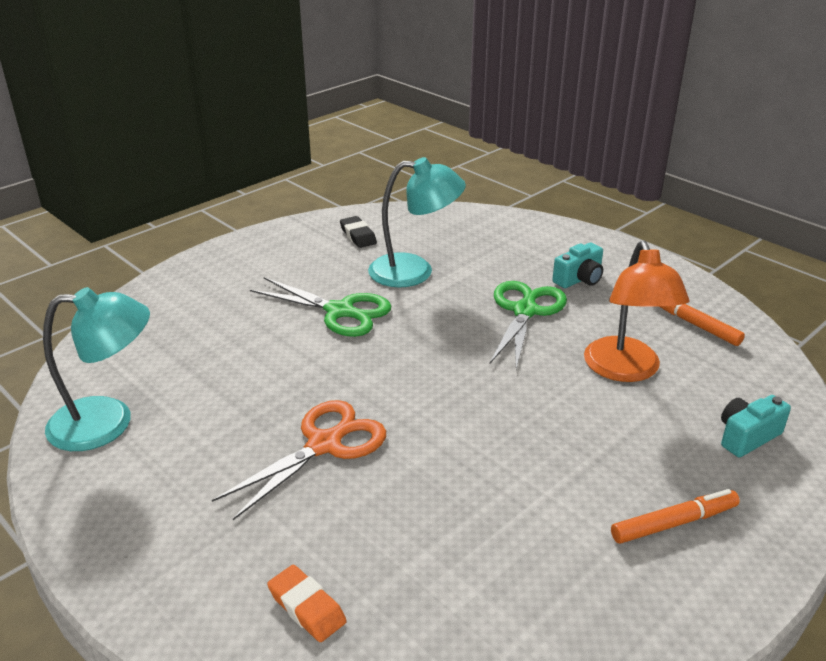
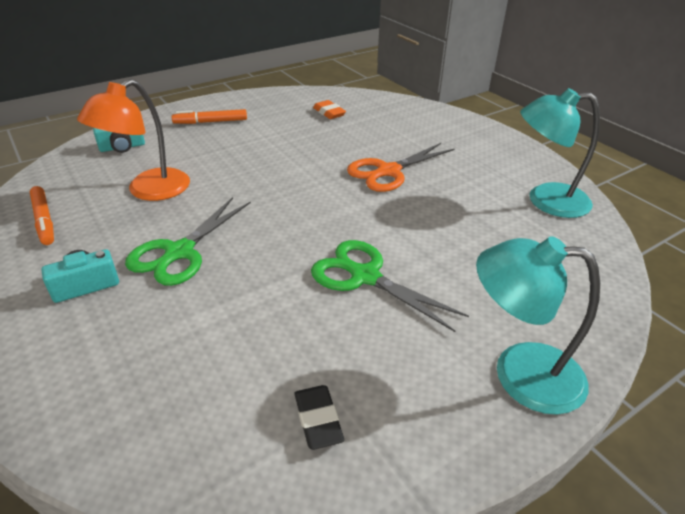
camera: 170 degrees left, 5 degrees up
(307, 607) = (400, 116): orange eraser -> orange eraser (329, 113)
(414, 271) = (264, 325): turquoise lamp -> turquoise lamp (520, 373)
(626, 370) = (149, 191): orange lamp -> orange lamp turned 150 degrees counterclockwise

